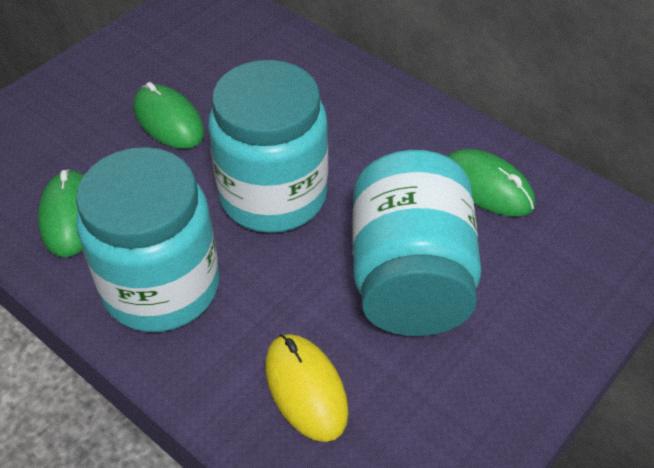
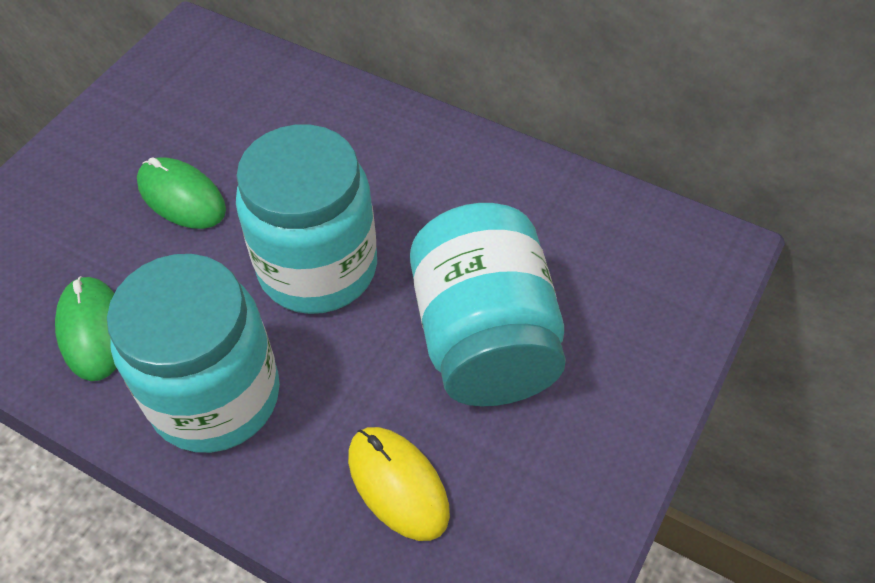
camera: 10 degrees left, 5 degrees up
(487, 186) = (547, 220): green mouse -> none

